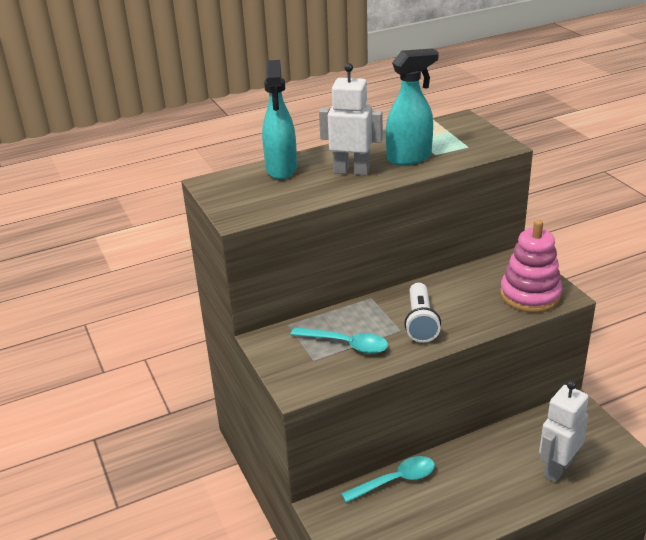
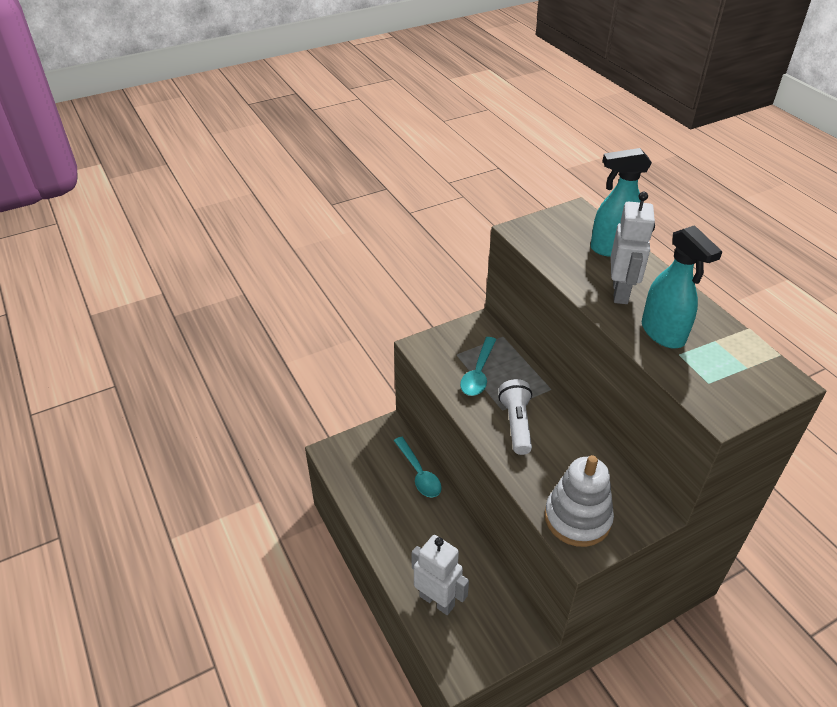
camera: 85 degrees right, 10 degrees up
(420, 322) = (516, 424): white flashlight -> white flashlight turned 90 degrees clockwise
(530, 295) = (577, 518): pink stacking toy -> white stacking toy

